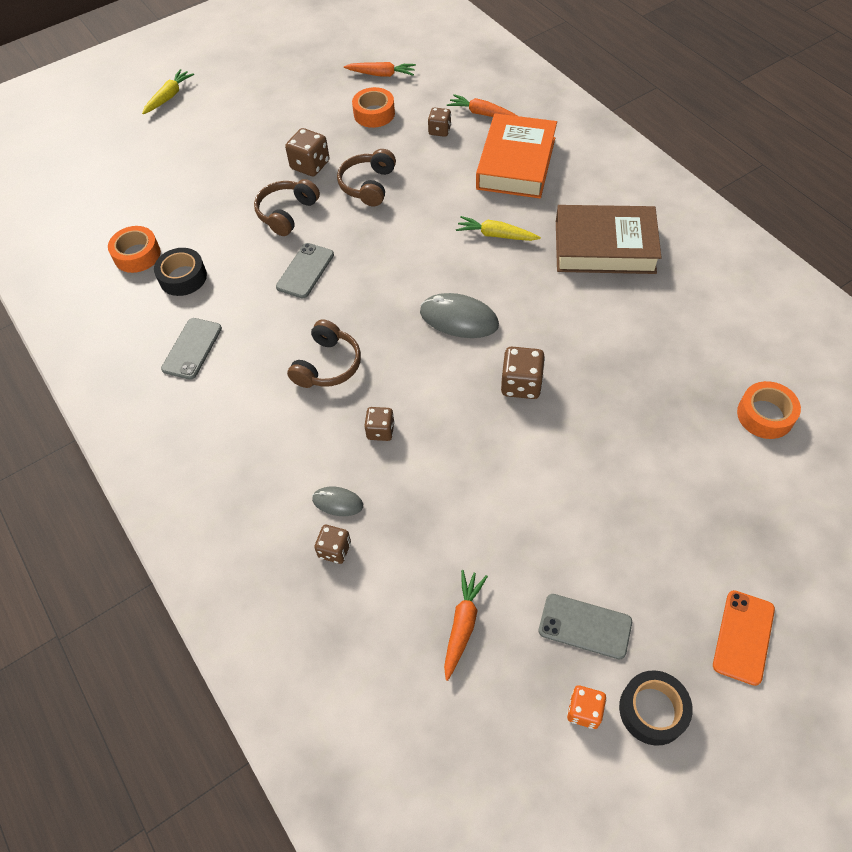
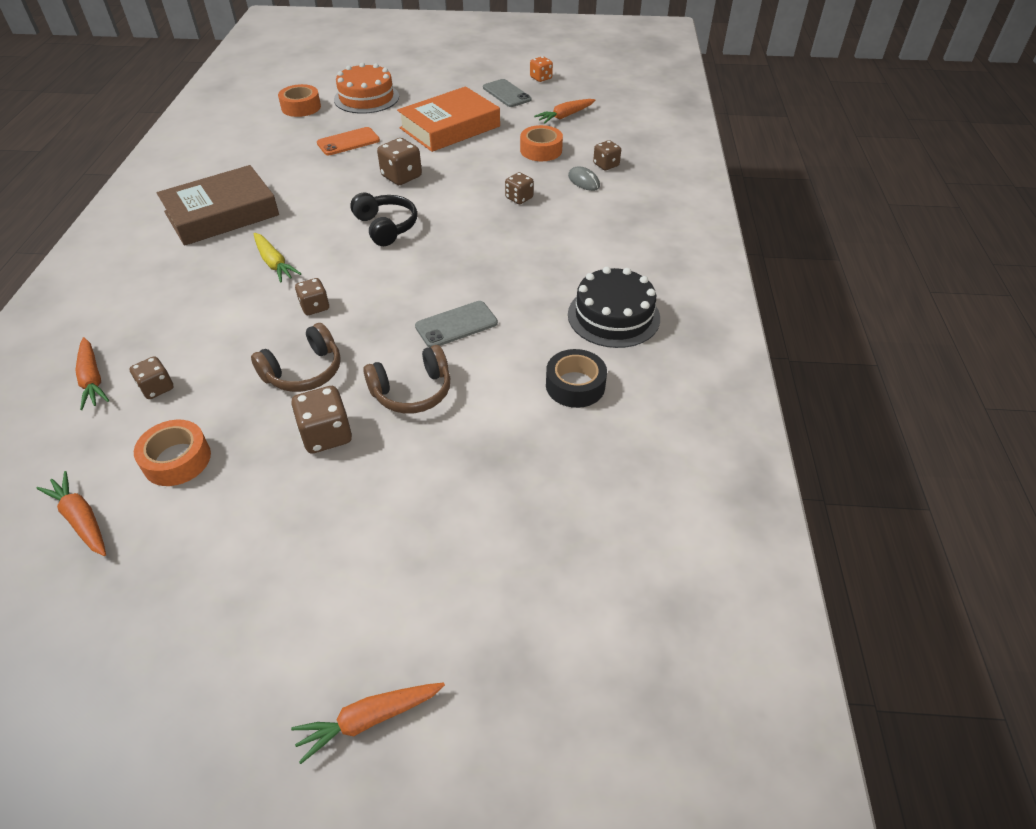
camera: 145 degrees left, 10 degrees down
(137, 255) = (607, 441): orange tape -> orange tape (541, 150)
(169, 97) = (369, 719): yellow carrot -> orange carrot
(192, 348) = (613, 316): grey phone -> black cake
(327, 365) = (514, 249): brown headphones -> none
(419, 224) = (315, 307): none -> brown dice
(459, 319) = (386, 227): grey mouse -> black headphones
(516, 163) = (159, 309): orange book -> orange book (450, 127)
(604, 247) = (222, 213): brown book -> brown book turned 75 degrees counterclockwise
(652, 710) = (511, 68): black tape -> none
(728, 485) = (366, 98): none -> orange cake
(743, 637) = (443, 66): orange phone -> orange phone (348, 142)

